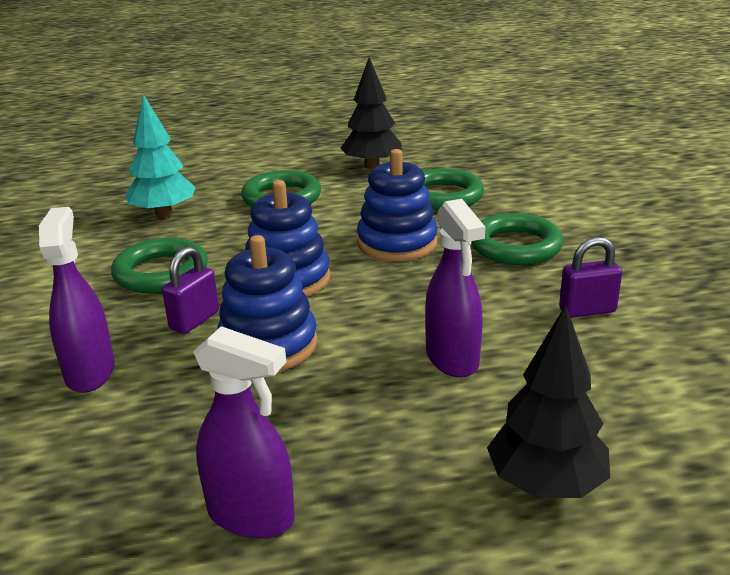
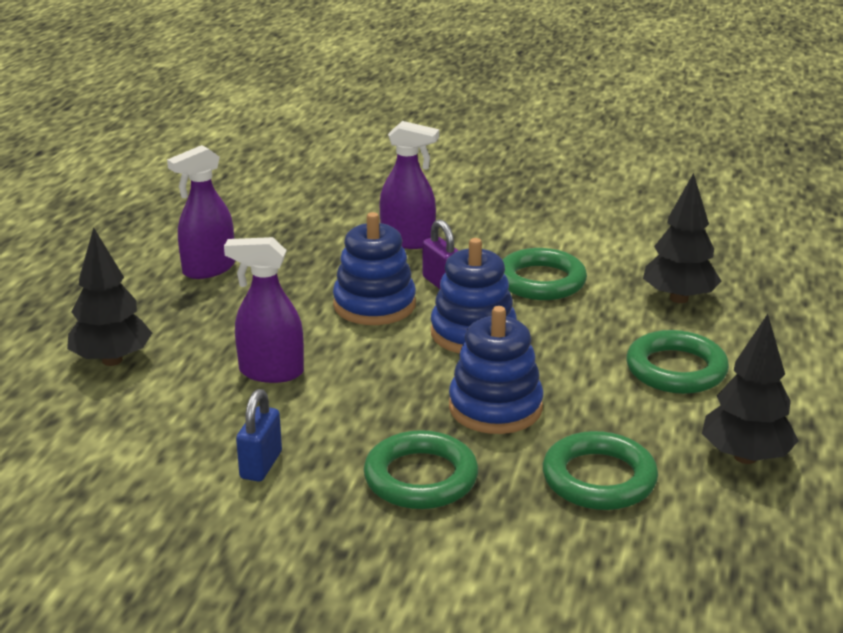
camera: 115 degrees right, 0 degrees up
(164, 214) = (679, 298): turquoise tree -> black tree
(587, 310) = (261, 465): purple padlock -> blue padlock

